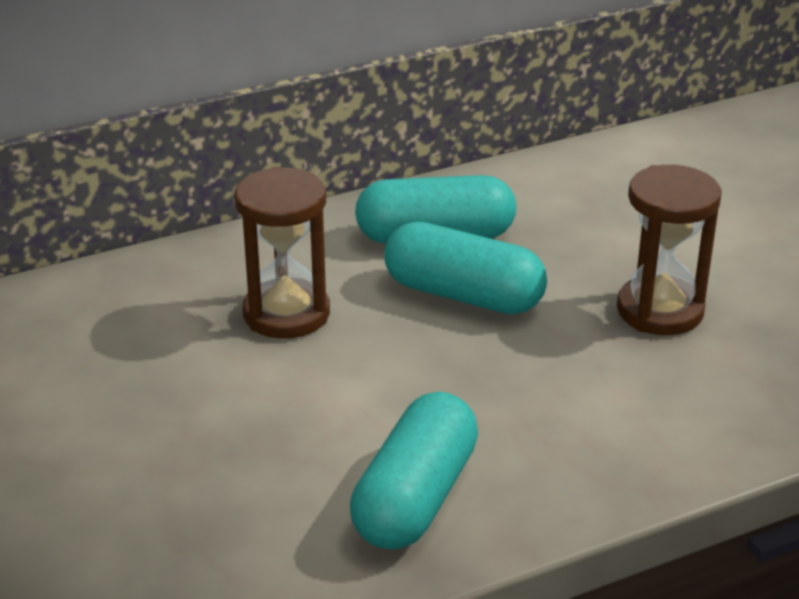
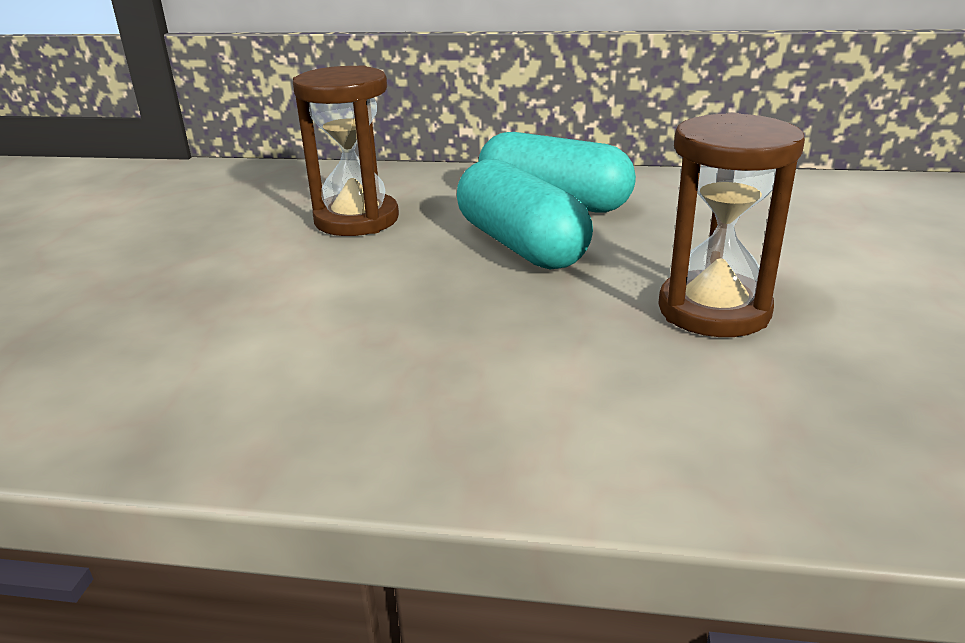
camera: 35 degrees right, 5 degrees down
(415, 498) = (233, 386): turquoise capsule -> none

